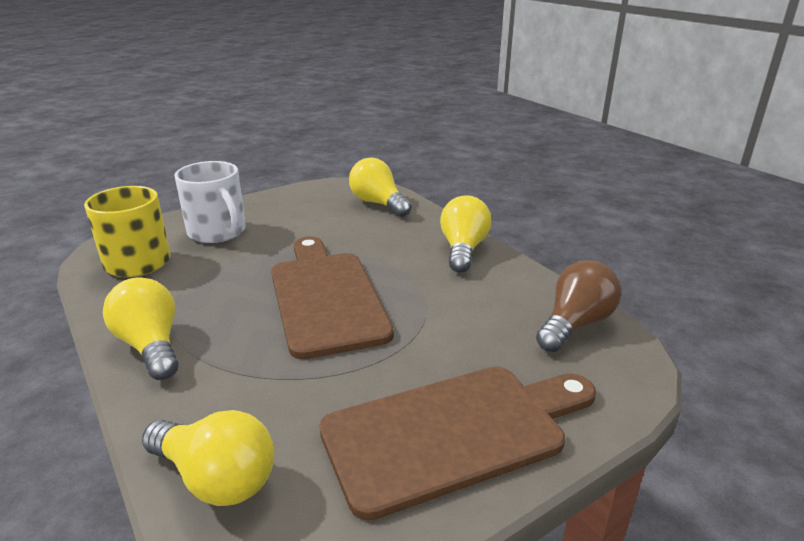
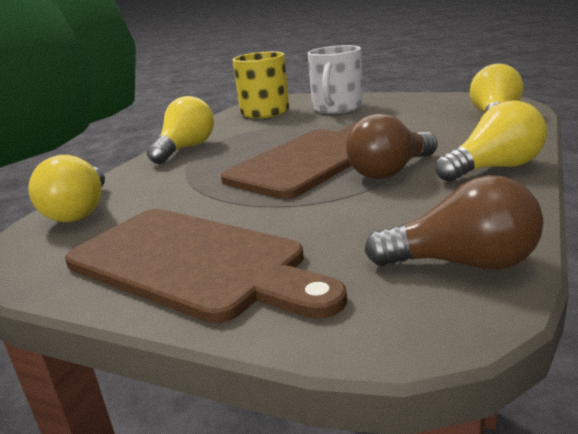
camera: 60 degrees right, 5 degrees down
(409, 280) = (390, 171): none -> brown light bulb

